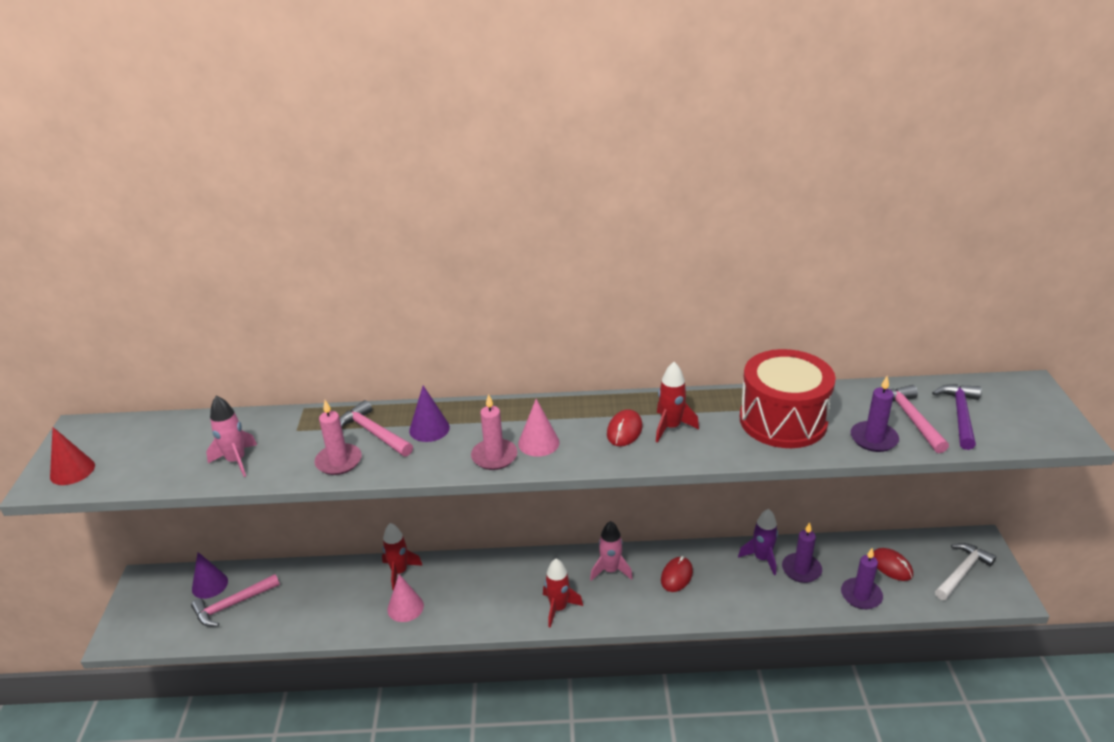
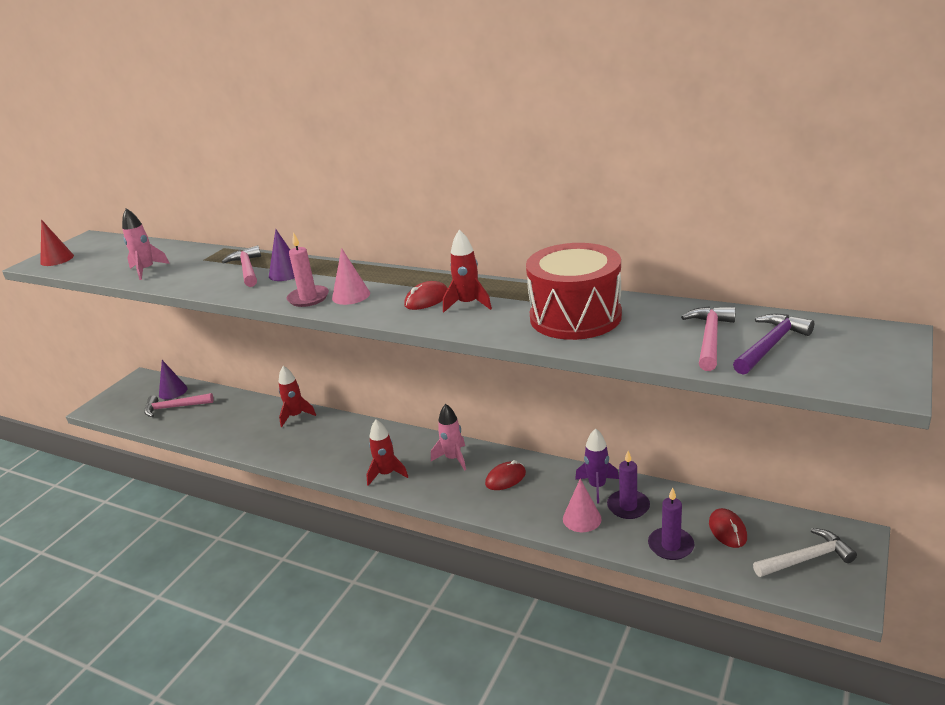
camera: 30 degrees right, 5 degrees down
(339, 461) = (204, 282): pink candle -> none
(405, 607) = (278, 440): pink cone -> pink cone (582, 518)
(873, 439) = (649, 346): purple candle -> none

